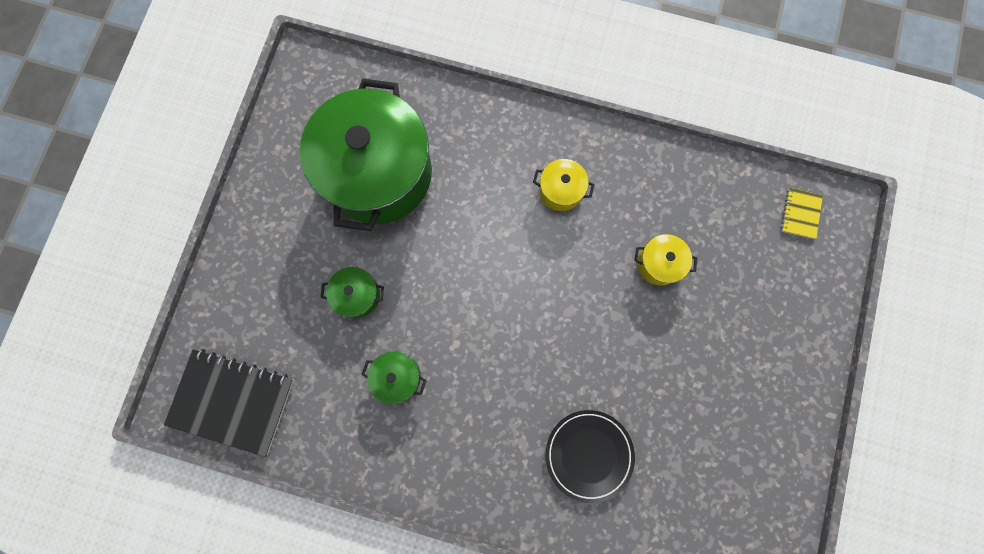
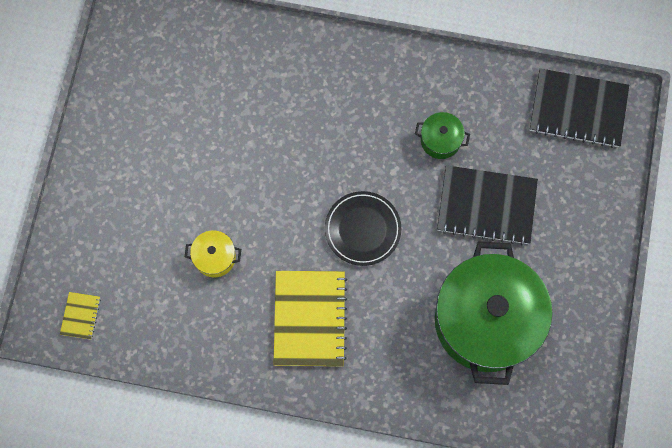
camera: 175 degrees right, 5 degrees down
(357, 295) = (486, 206): green pot -> black notebook
(560, 190) = (309, 319): yellow pot -> yellow notebook
(588, 454) = (272, 93): black plate -> black plate (362, 229)

